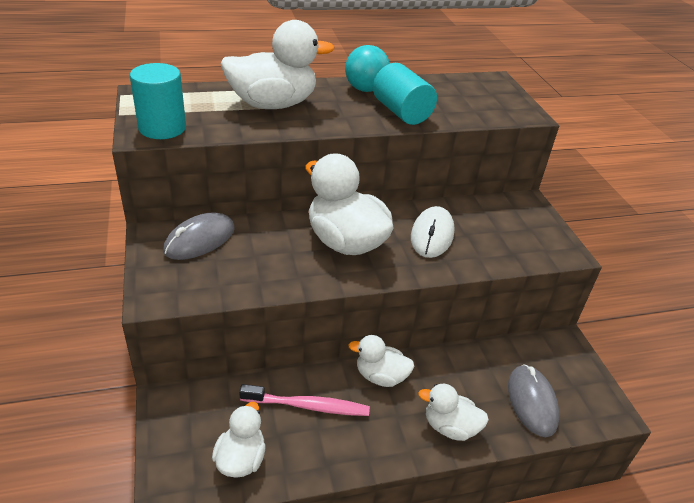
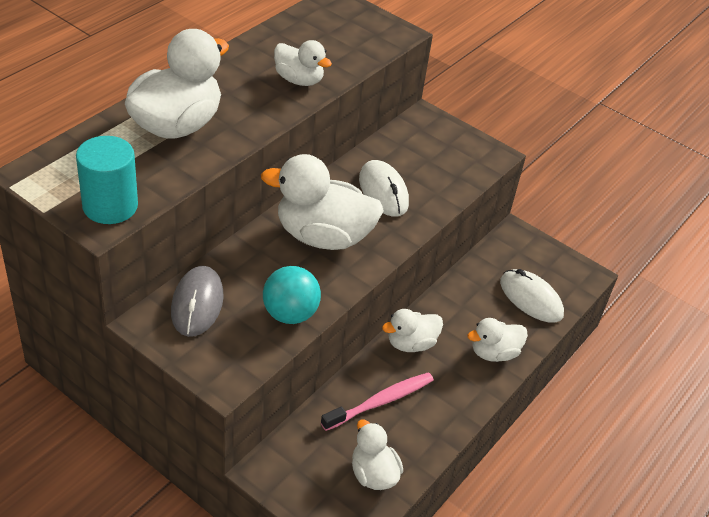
camera: 40 degrees left, 5 degrees up
(365, 89) = (238, 65): turquoise ball -> turquoise ball (290, 314)
(401, 112) = (299, 80): turquoise cylinder -> white duck
(532, 402) = (531, 298): grey mouse -> white mouse

